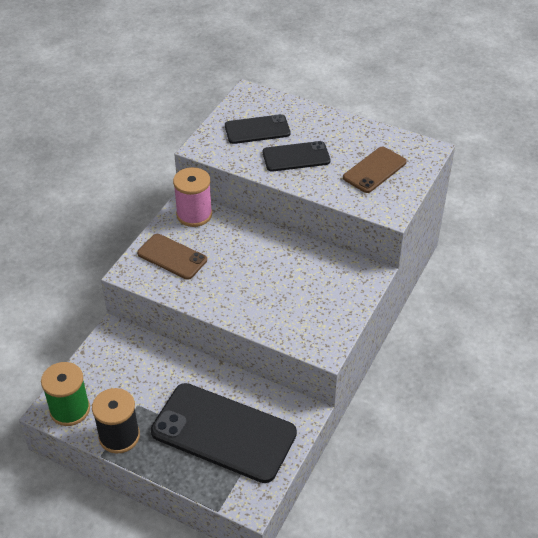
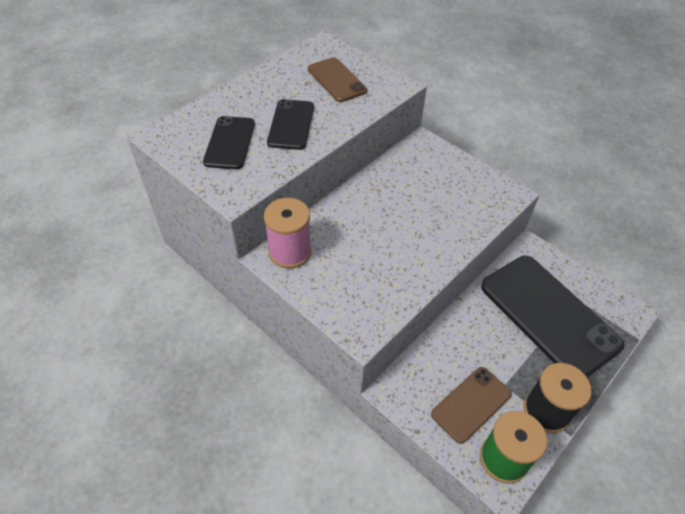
camera: 75 degrees left, 5 degrees up
(172, 257) = (351, 285): brown phone -> brown phone (471, 404)
(223, 432) = (549, 315): black phone -> black phone turned 75 degrees counterclockwise

